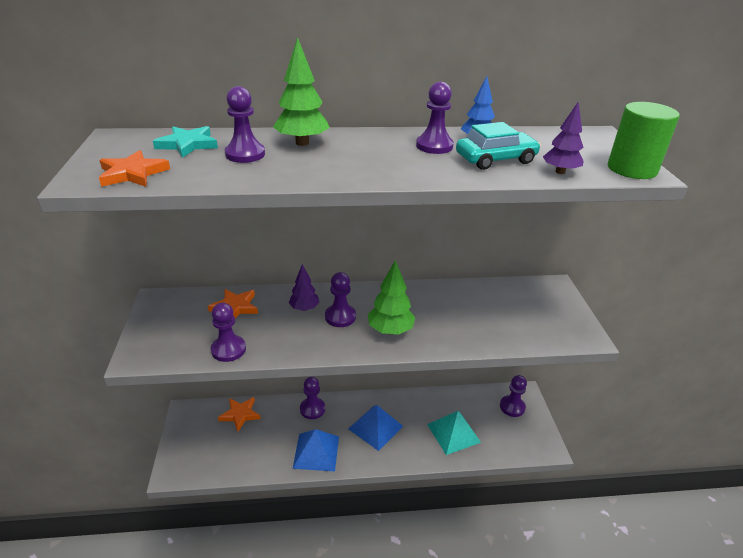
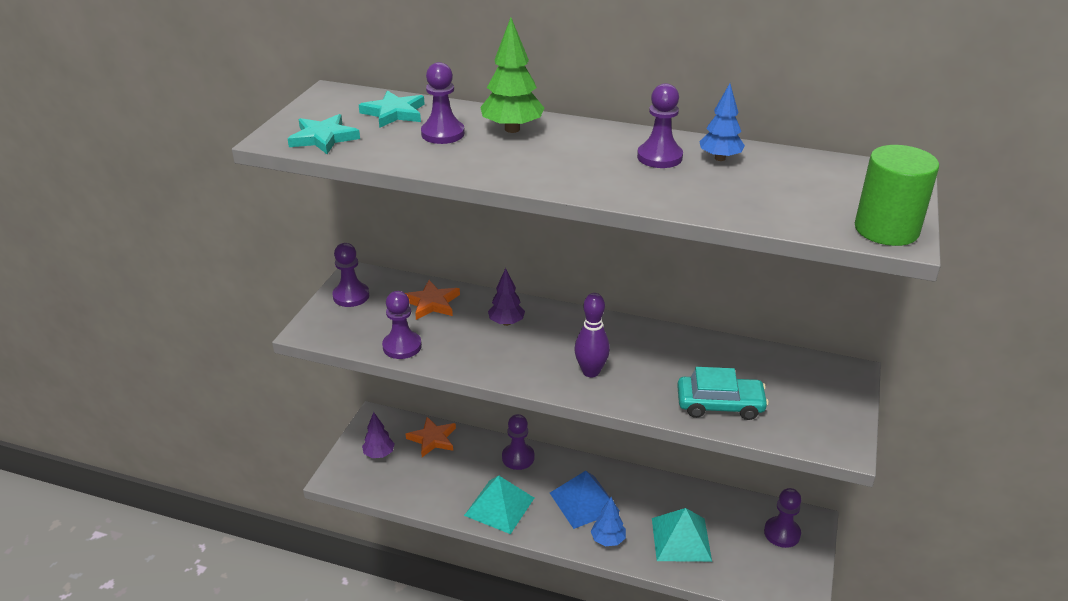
camera: 25 degrees right, 0 degrees up
(132, 173) = (323, 138): orange star -> turquoise star
(316, 452) = (499, 506): blue pyramid -> turquoise pyramid
(340, 317) = (542, 342): purple pawn -> purple pawn (351, 296)
(390, 330) = (591, 371): green tree -> purple bowling pin
(406, 451) = (608, 540): none -> blue tree
(495, 159) = (718, 186): turquoise car -> turquoise car (720, 405)
(560, 172) = (784, 216): purple tree -> purple tree (379, 454)

